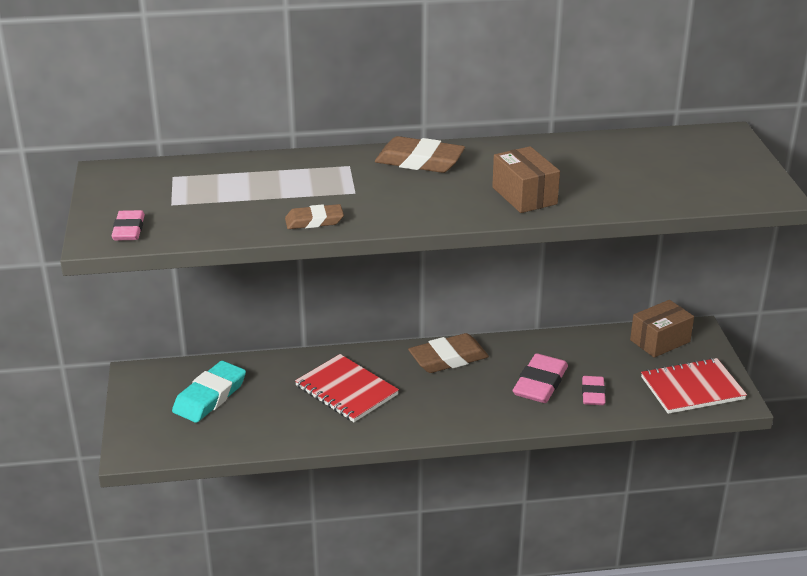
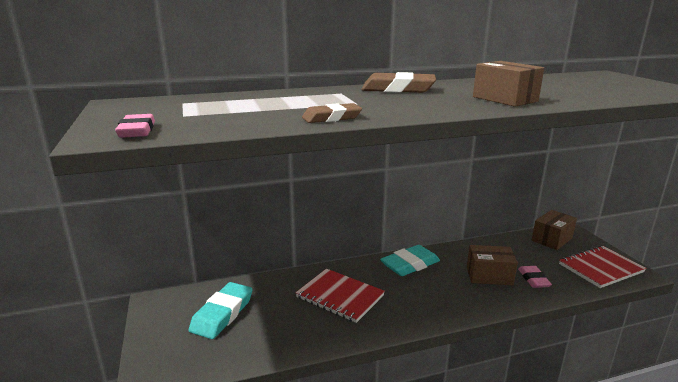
camera: 10 degrees left, 10 degrees down
(448, 358) = (410, 264): brown eraser -> turquoise eraser
(540, 383) = (489, 276): pink eraser -> brown box

